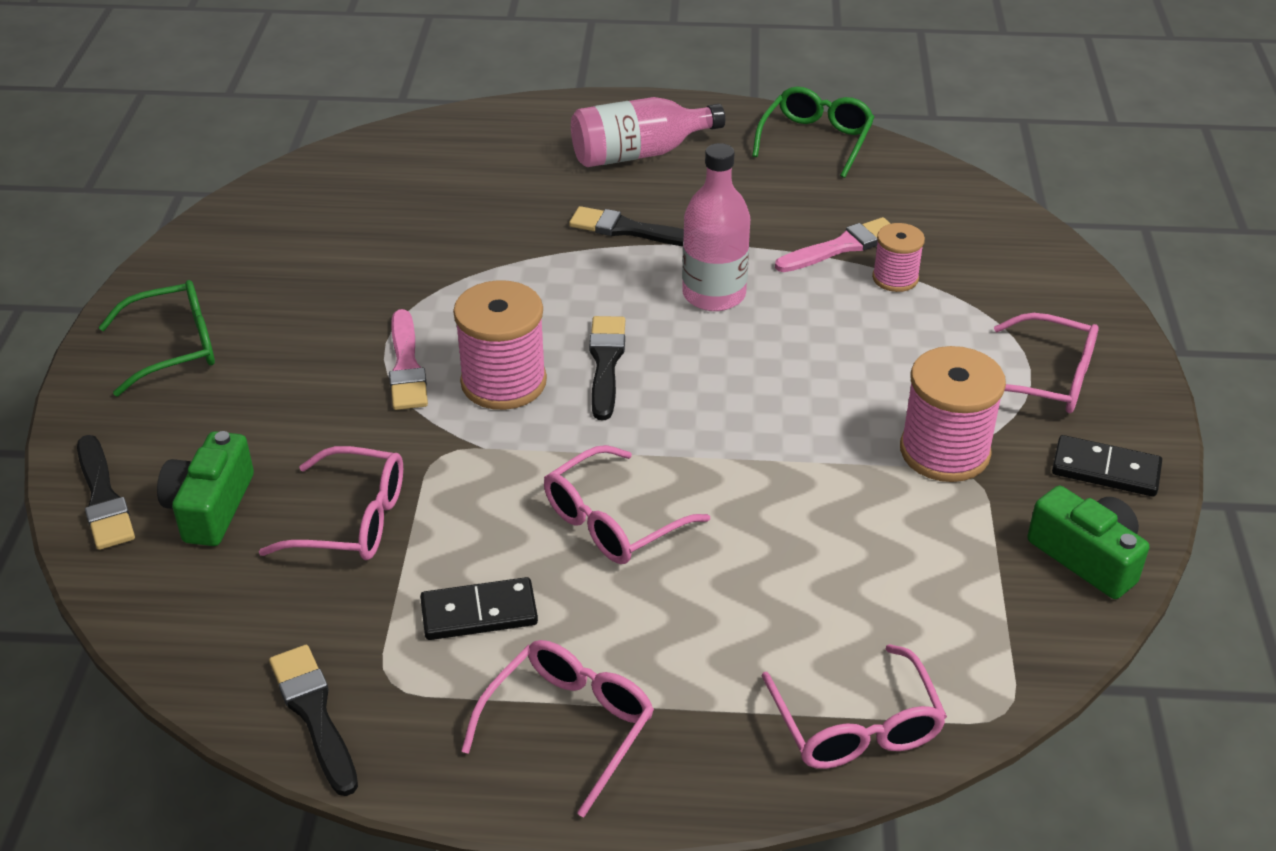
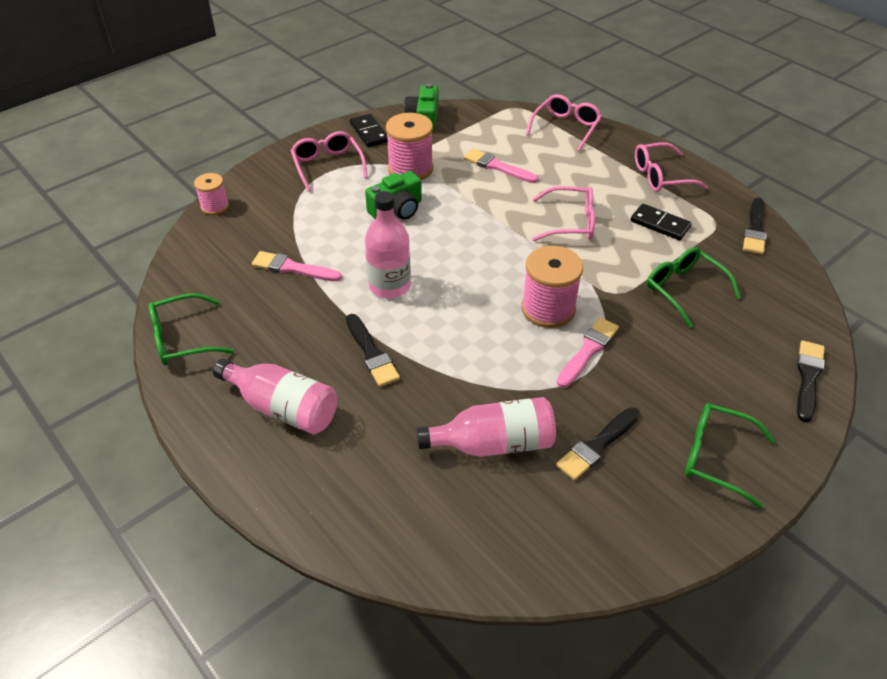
camera: 135 degrees left, 5 degrees up
(210, 507) = (751, 337): green camera -> green camera (397, 209)
(353, 520) = (683, 289): pink glasses -> green glasses
(415, 235) = (493, 443): none -> pink bottle
(606, 363) = (488, 286): black brush -> black brush (597, 446)
(841, 546) = (497, 166): none -> pink brush
(895, 278) = (301, 238): pink spool -> pink spool (215, 206)

